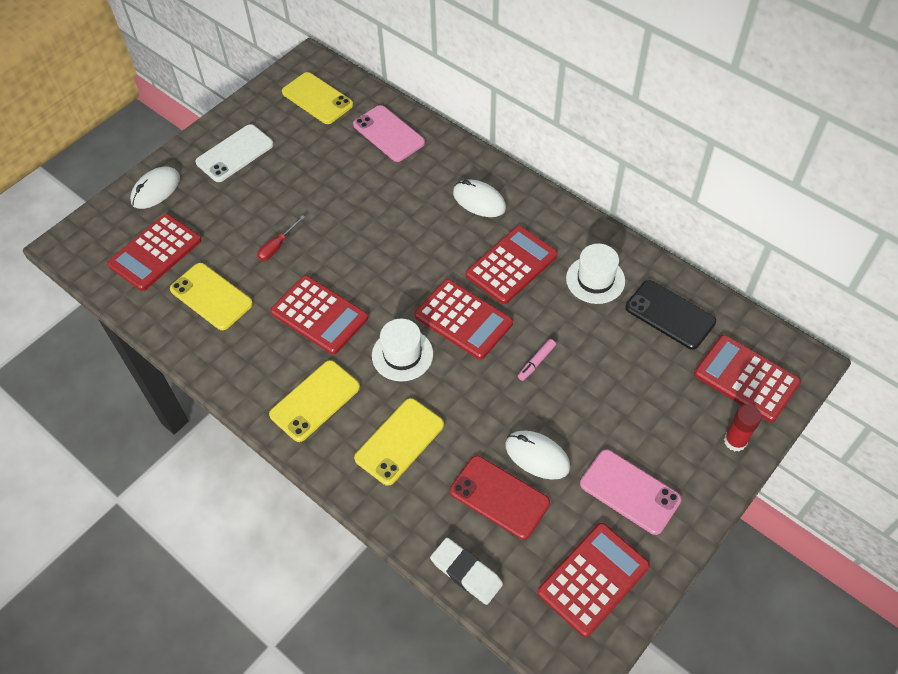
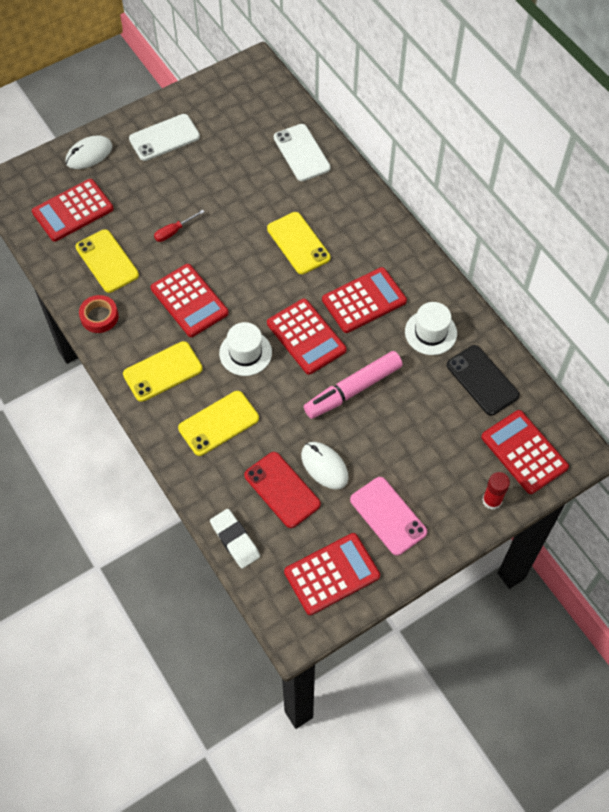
camera: 15 degrees right, 5 degrees up
(221, 359) = (99, 317): none -> red tape
(317, 98) = (251, 103): yellow phone -> yellow phone (298, 243)
(388, 134) = (301, 153): pink phone -> white phone
(479, 201) = (358, 235): white mouse -> none
(536, 362) = (353, 389): pink marker -> pink marker, size x2.35

